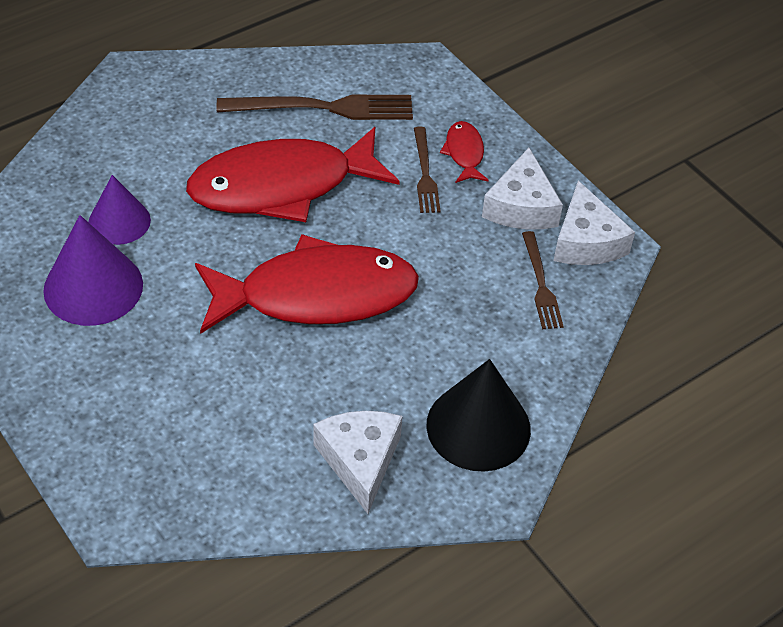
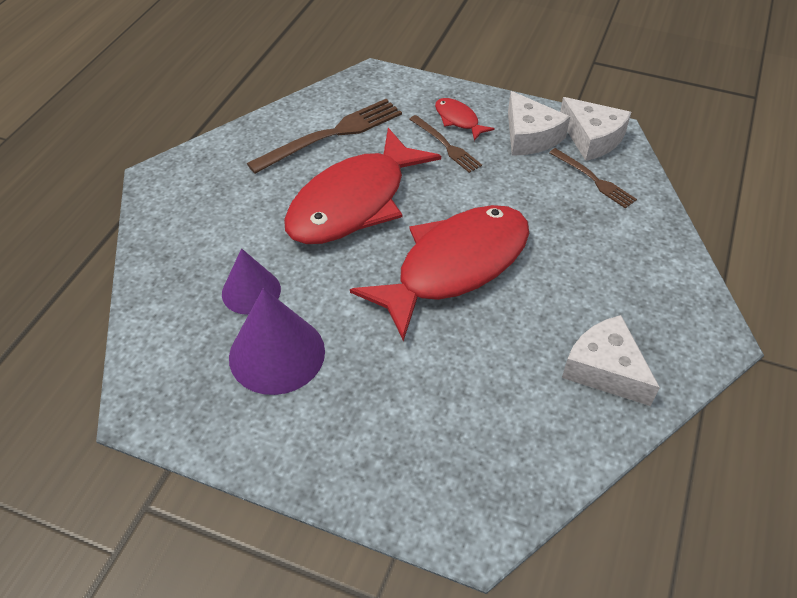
camera: 30 degrees left, 0 degrees up
(478, 427) = (655, 297): black cone -> none

